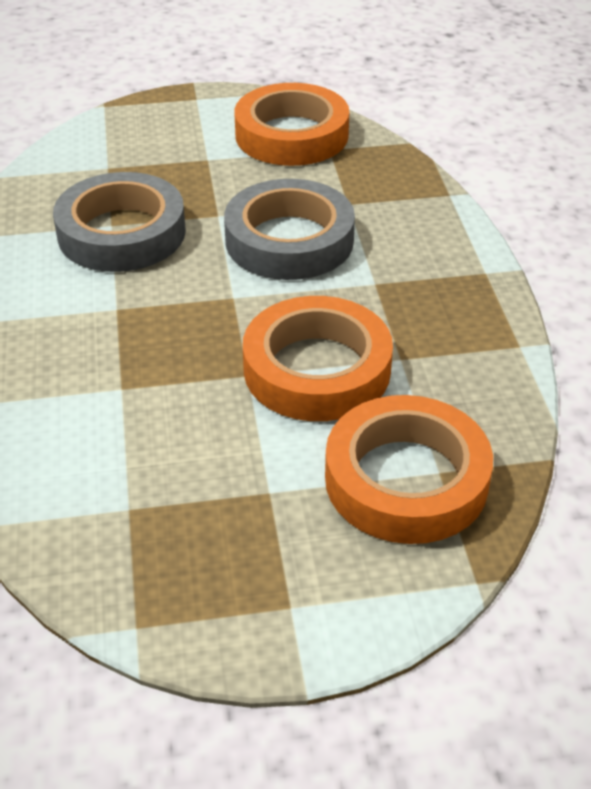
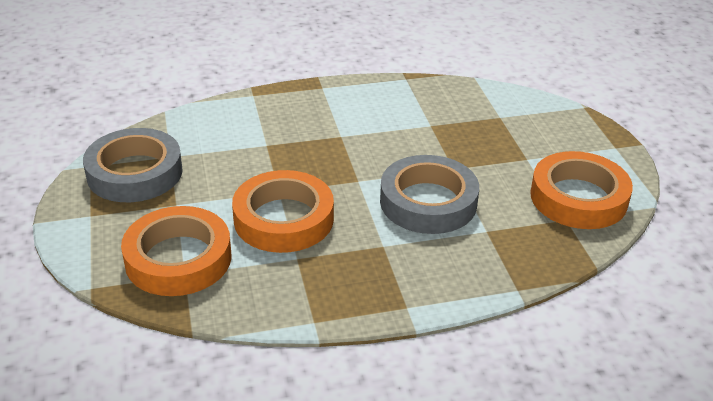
camera: 85 degrees right, 5 degrees down
(122, 233) = (421, 130): grey tape -> grey tape (135, 173)

